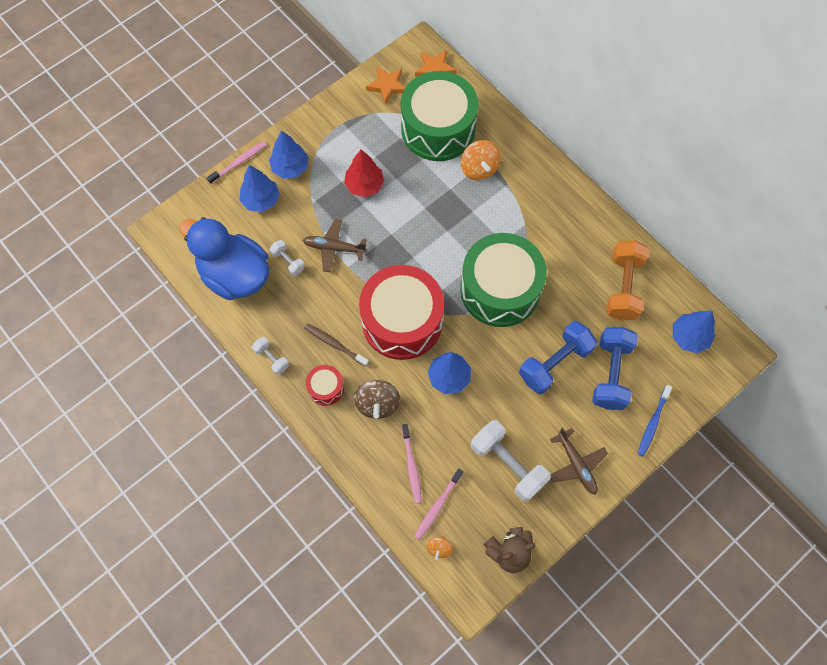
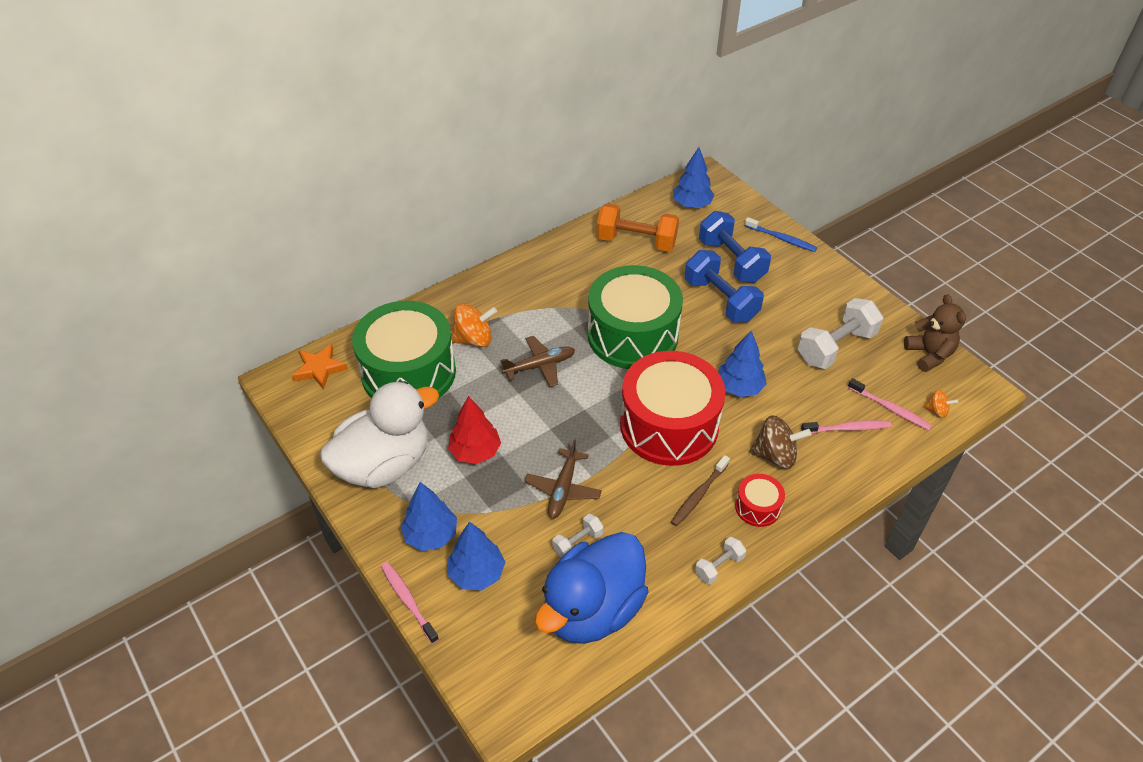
camera: 85 degrees left, 20 degrees down
(349, 128) = (384, 464): none -> white duck
(387, 86) = (329, 418): orange star -> none
(576, 464) = (829, 295): brown plane -> brown plane (539, 366)
(611, 374) = (731, 261): blue dumbbell -> blue dumbbell turned 45 degrees clockwise

